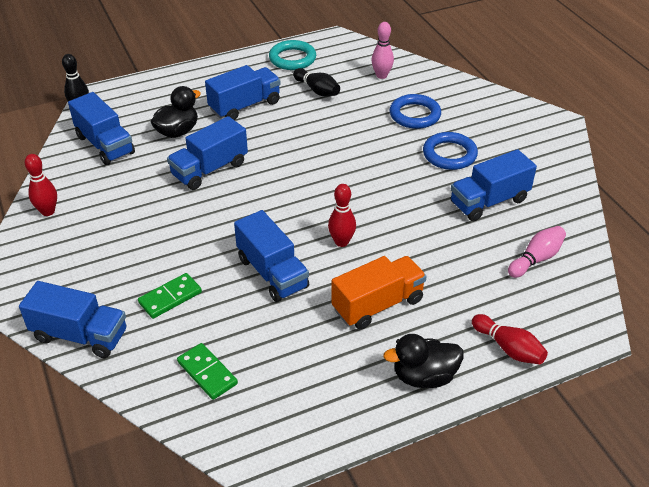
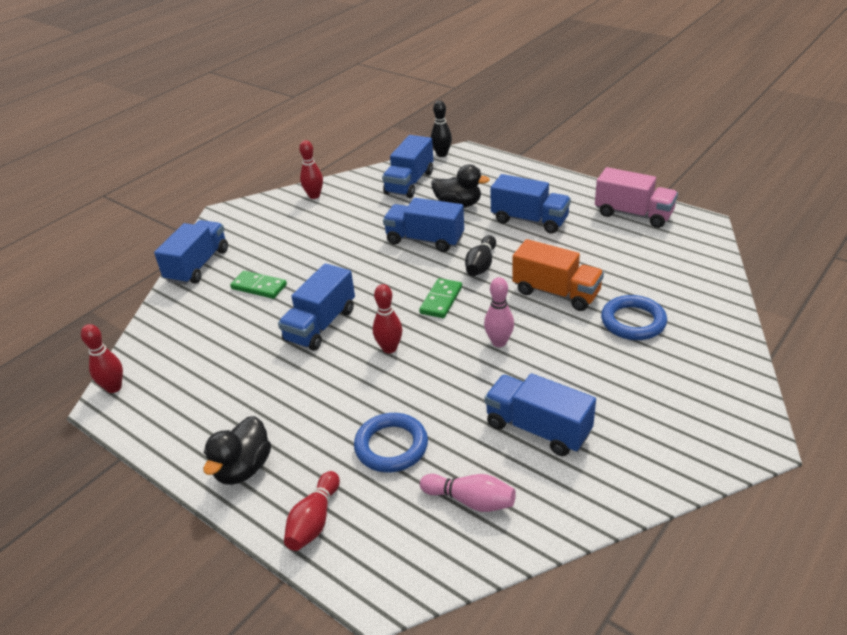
camera: 65 degrees right, 5 degrees down
(80, 335) = (198, 265): blue truck -> blue truck turned 150 degrees counterclockwise
(207, 373) = (188, 338): green domino -> green domino (441, 300)
(237, 452) = (114, 388): none -> red bowling pin
(292, 59) = (633, 214): turquoise ring -> pink truck
(317, 90) = (600, 247): black bowling pin -> black bowling pin (481, 265)
(377, 305) = (320, 403): orange truck -> orange truck (556, 292)
(381, 75) = (675, 275): pink bowling pin -> pink bowling pin (499, 342)
(424, 376) = (243, 468): black duck -> black duck turned 120 degrees counterclockwise
(449, 154) = (590, 370): blue ring -> blue ring (391, 446)

